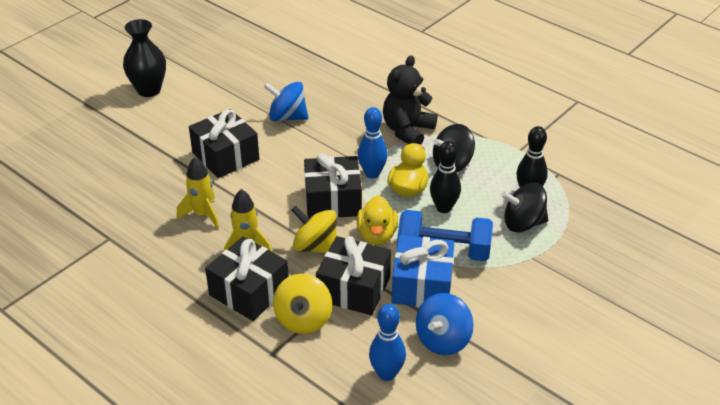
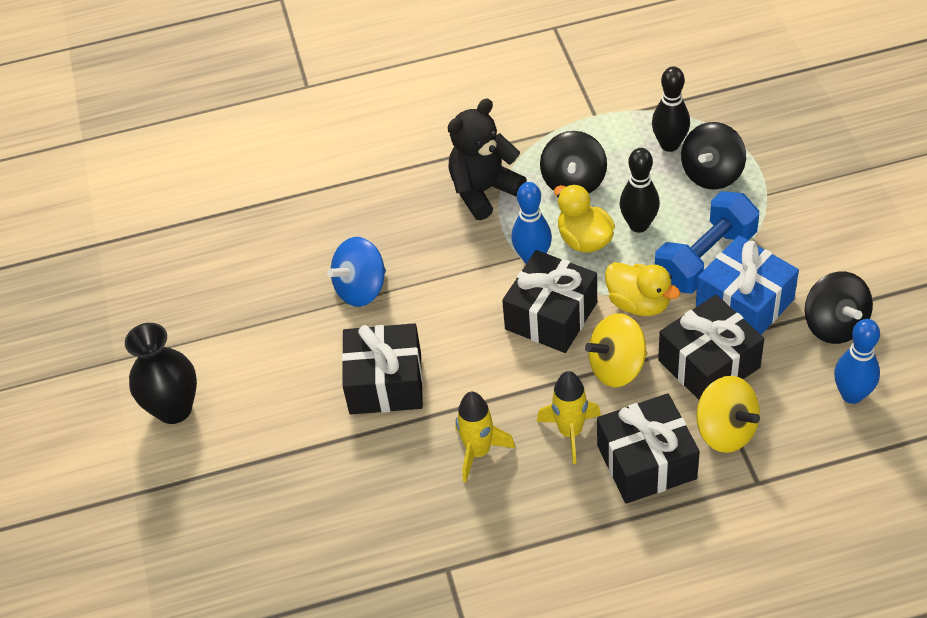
camera: 50 degrees left, 10 degrees up
(407, 131) = (483, 191): black teddy bear -> black teddy bear turned 75 degrees clockwise
(443, 340) = (834, 325): blue spinning top -> black spinning top

